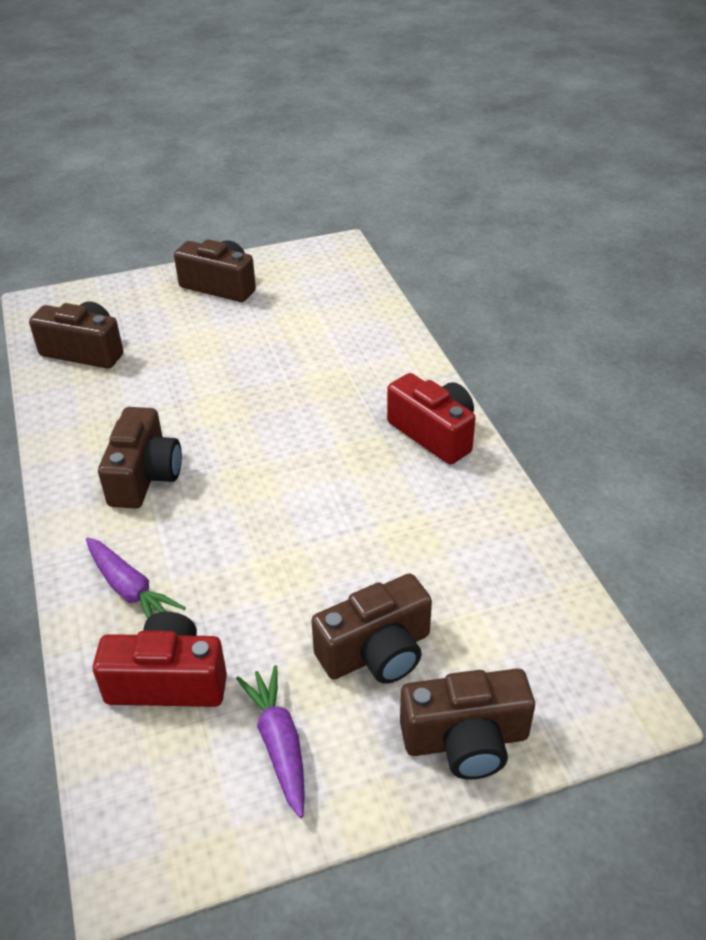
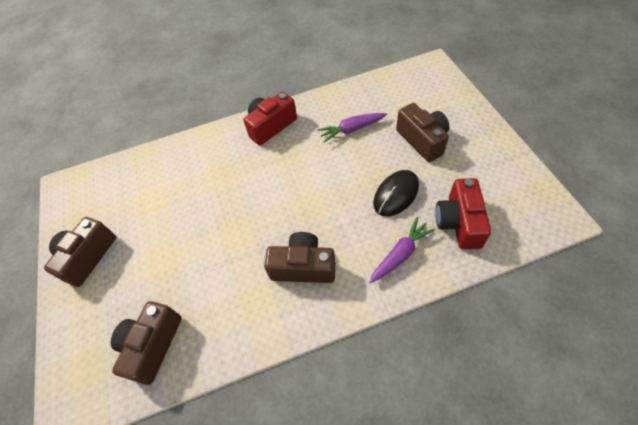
camera: 85 degrees left, 15 degrees up
(250, 595) = (396, 194): none -> black mouse
(279, 744) = (482, 171): purple carrot -> purple carrot (351, 130)
(466, 740) = (461, 109): brown camera -> none

